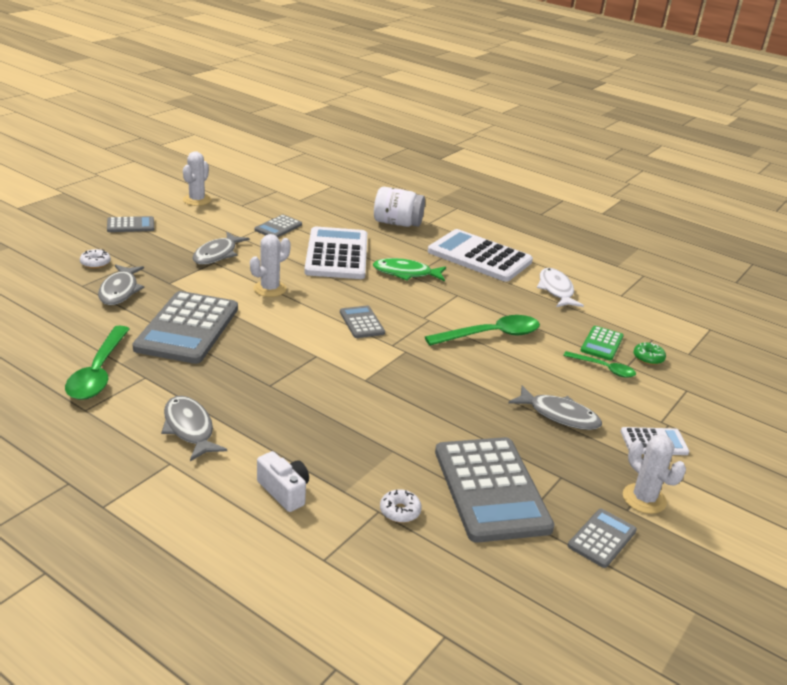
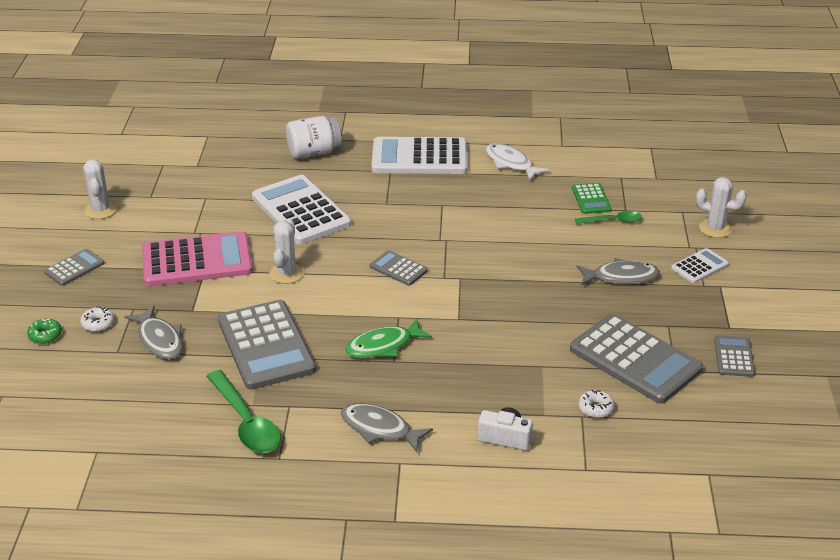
camera: 30 degrees left, 5 degrees up
(217, 254) = (197, 261): grey fish -> pink calculator
(278, 227) = (215, 206): grey calculator -> none
(405, 273) = (379, 203): green fish -> green fish (383, 346)
(491, 335) = (506, 231): green spoon -> none
(644, 499) = (732, 314): white cactus -> white cactus (715, 228)
(648, 358) = (633, 196): green donut -> green donut (45, 335)

